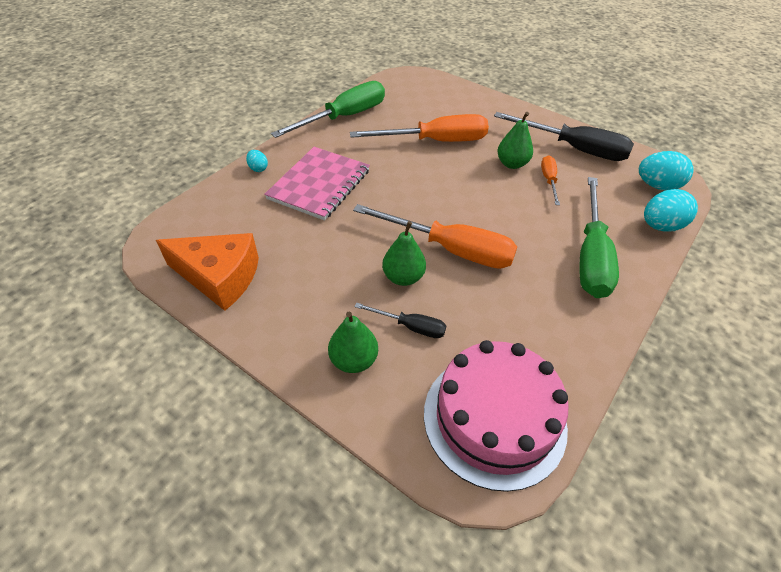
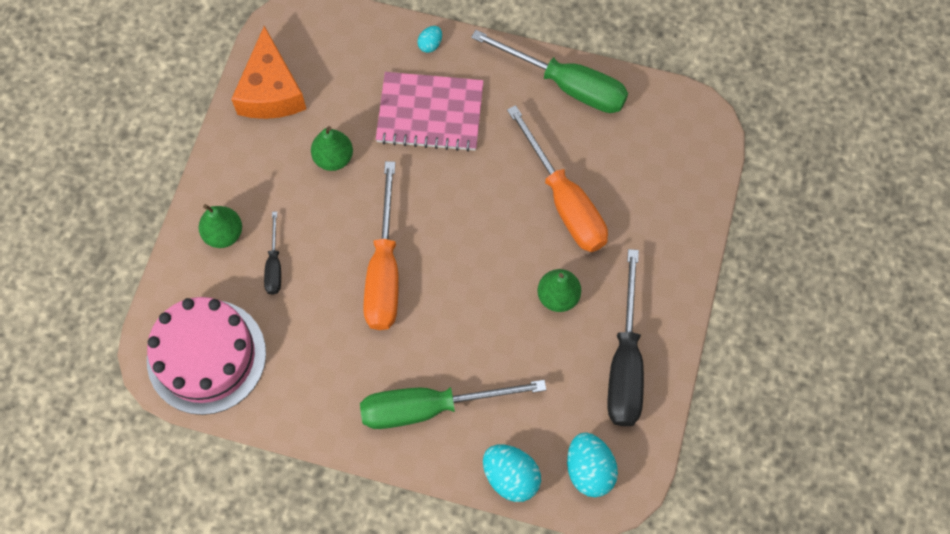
camera: 70 degrees right, 20 degrees up
(403, 277) = (330, 240): green pear -> green pear (333, 158)
(549, 180) = (543, 344): orange screwdriver -> none

